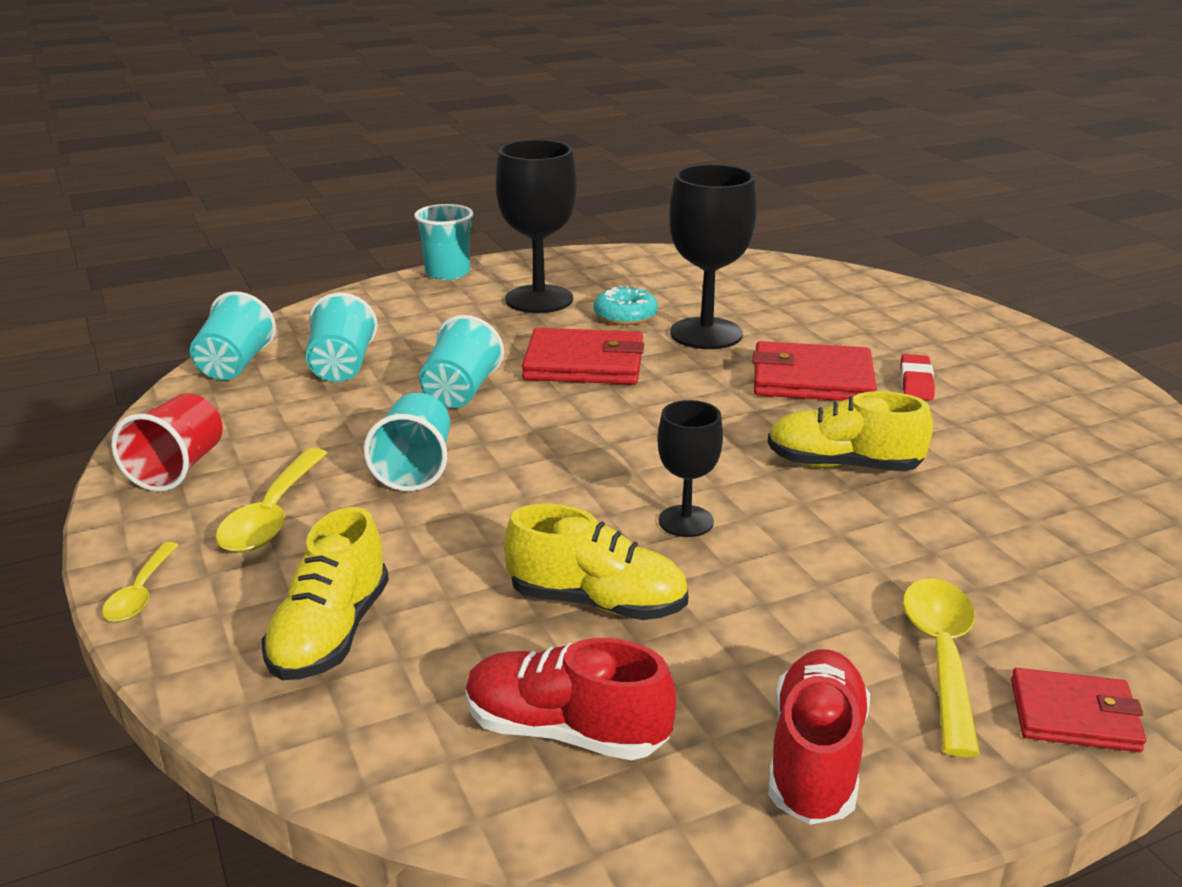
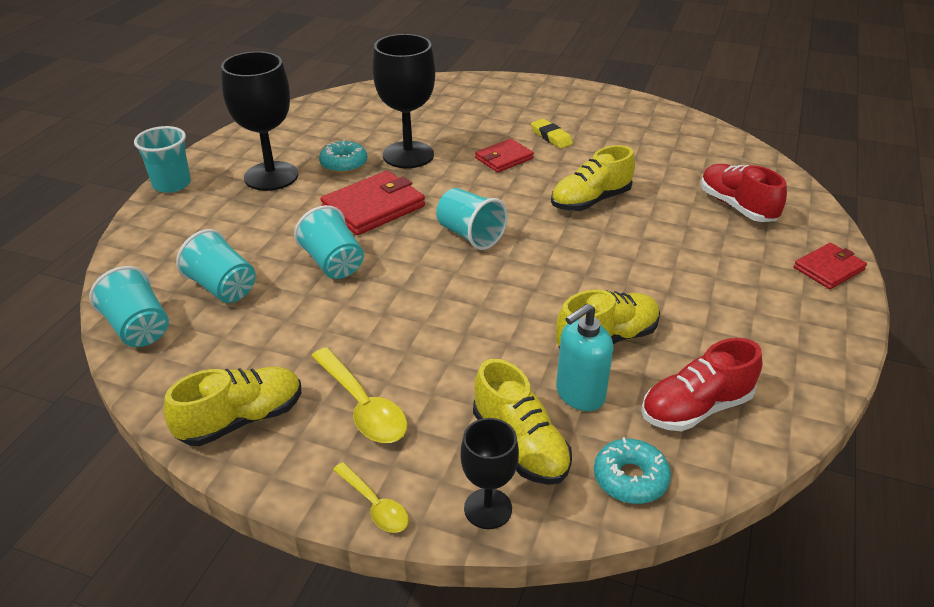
camera: 45 degrees left, 10 degrees up
(178, 468) = (241, 420): red cup -> yellow shoe
(369, 738) = (630, 478): none -> turquoise donut
(415, 468) = (393, 326): turquoise cup -> turquoise cup (470, 235)
(468, 632) = (579, 394): none -> turquoise soap dispenser
(686, 521) = (574, 271): black goblet -> black goblet (488, 508)
(812, 379) = (504, 158): red wallet -> red wallet, size x0.62
(815, 758) = (789, 348): red shoe -> red shoe (737, 206)
(916, 382) = (551, 137): red eraser -> yellow eraser
(941, 657) = (760, 273): yellow spoon -> none

